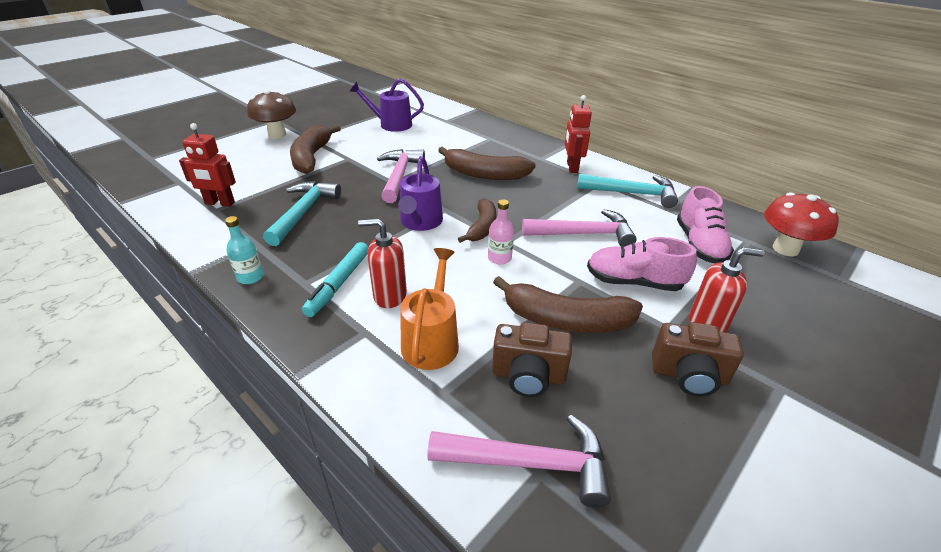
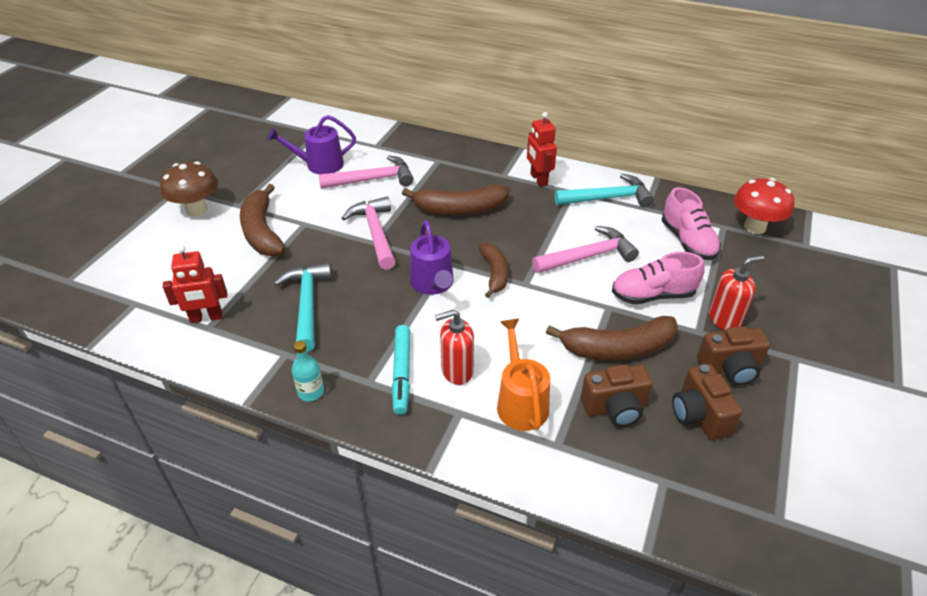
camera: 20 degrees left, 5 degrees up
(499, 258) = (529, 303): pink bottle -> none
(530, 463) = (653, 477): pink hammer -> pink hammer (373, 179)
(624, 413) = (699, 415): none -> brown camera

